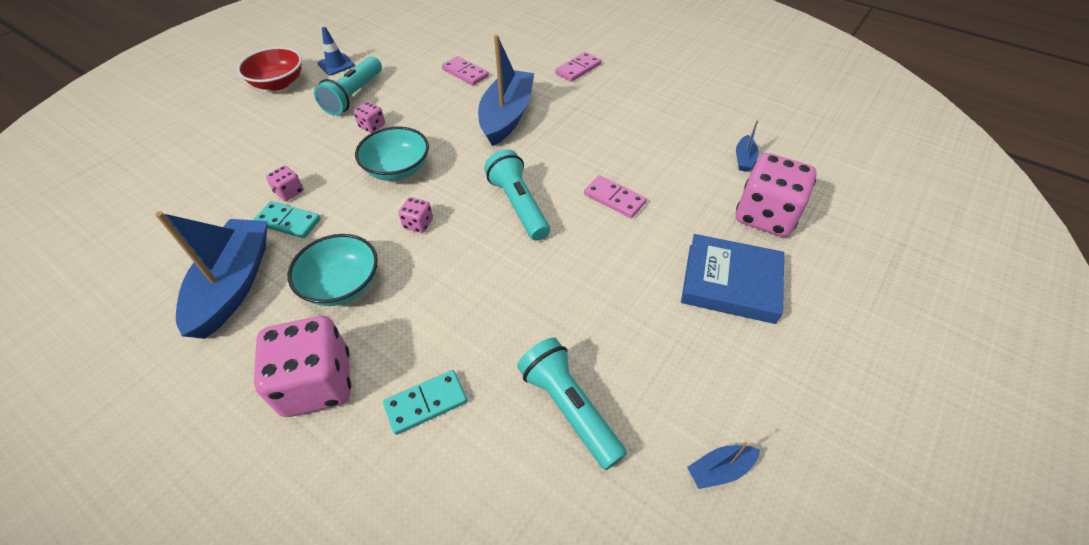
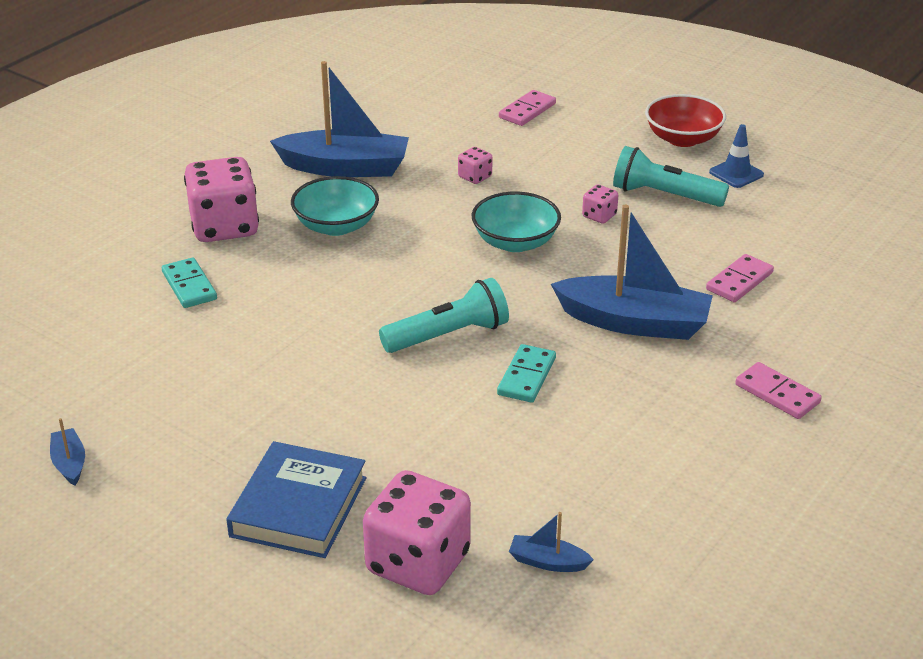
camera: 90 degrees right, 15 degrees down
(288, 222) = (428, 183): turquoise domino -> turquoise domino (526, 376)
(418, 224) = (420, 264): pink dice -> none
(569, 408) = (161, 370): turquoise flashlight -> none
(614, 198) = (458, 416): pink domino -> pink domino (527, 111)

